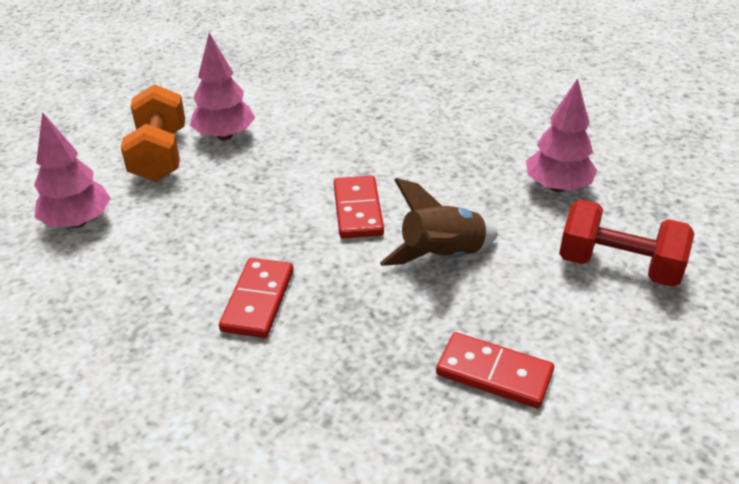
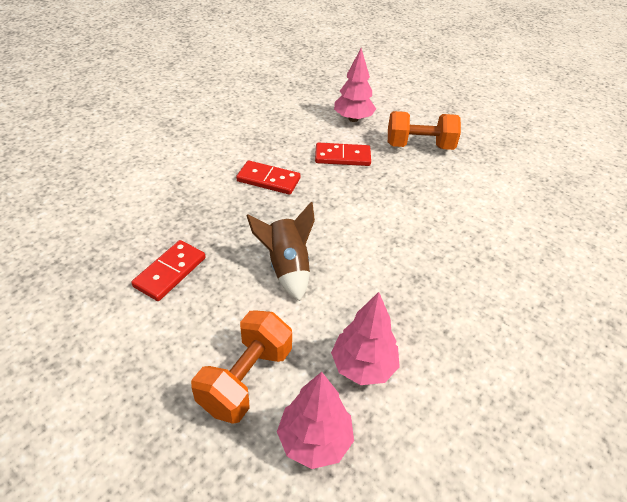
camera: 95 degrees right, 5 degrees up
(225, 136) = (444, 173): pink tree -> pink tree (315, 440)
(358, 210) = (347, 231): red domino -> red domino (342, 157)
(618, 266) = (246, 379): red dumbbell -> orange dumbbell

